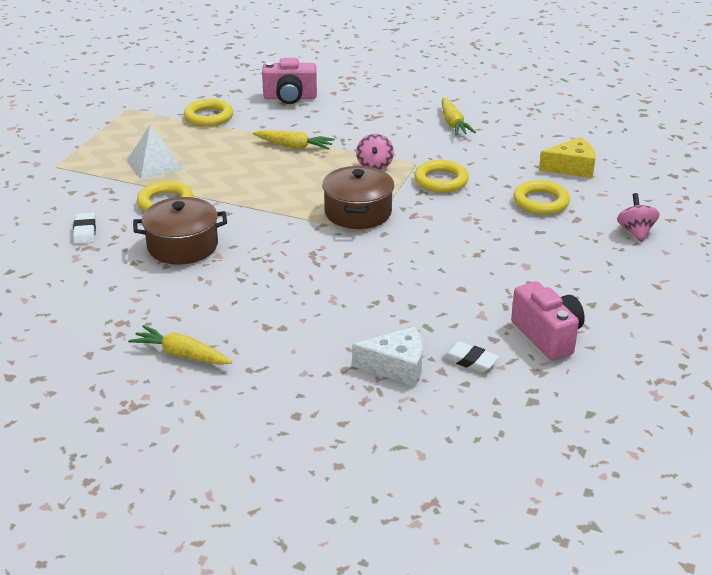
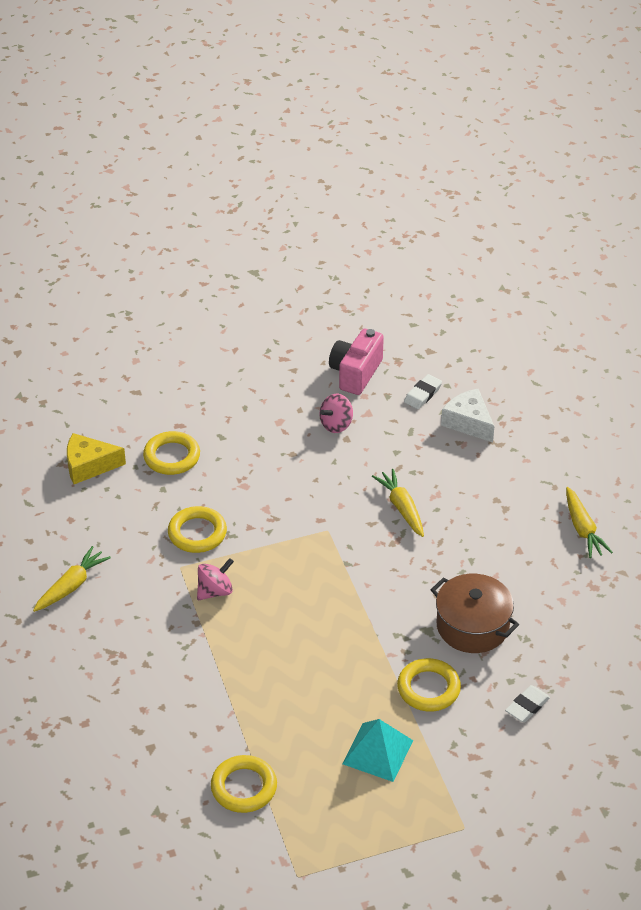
camera: 130 degrees left, 10 degrees up
(155, 164) = (377, 752): white pyramid -> turquoise pyramid
(290, 97) = (132, 751): pink camera -> none
(294, 146) = (236, 672): yellow carrot -> yellow carrot (402, 508)
(358, 212) = (305, 553): brown pot -> none
(470, 360) = (422, 394): white eraser -> white eraser turned 45 degrees clockwise
(571, 167) = (89, 466): yellow cheese -> yellow cheese turned 45 degrees counterclockwise
(635, 232) = (166, 387): pink spinning top -> pink spinning top (336, 424)

